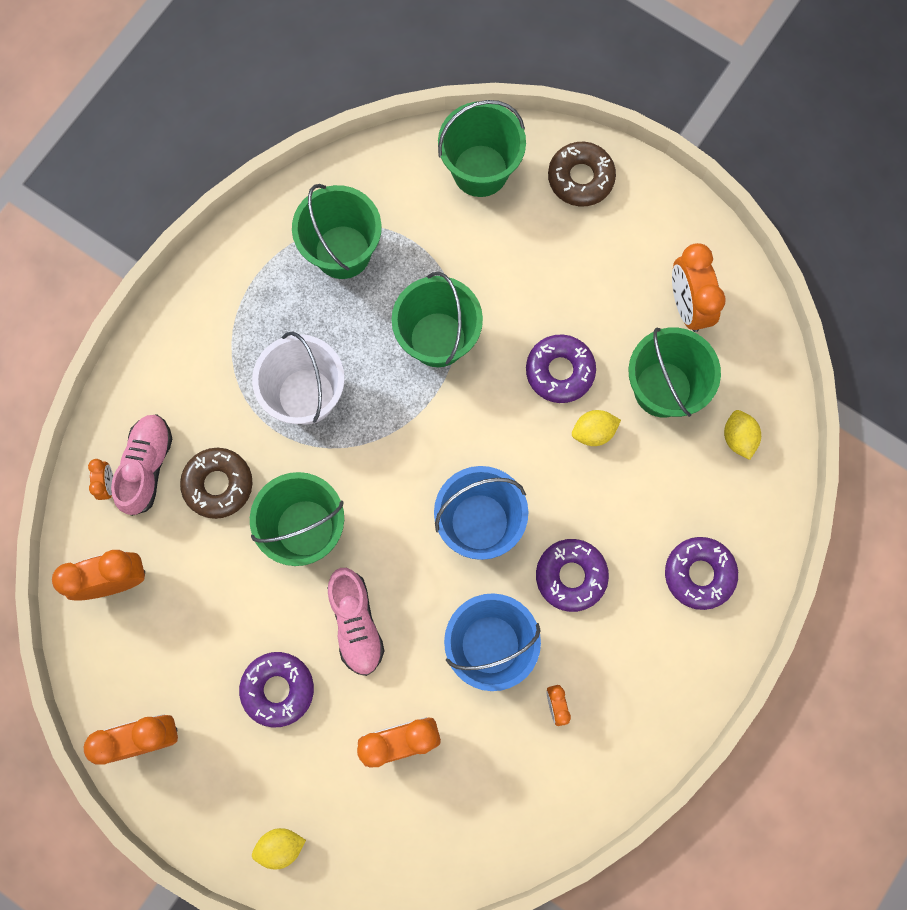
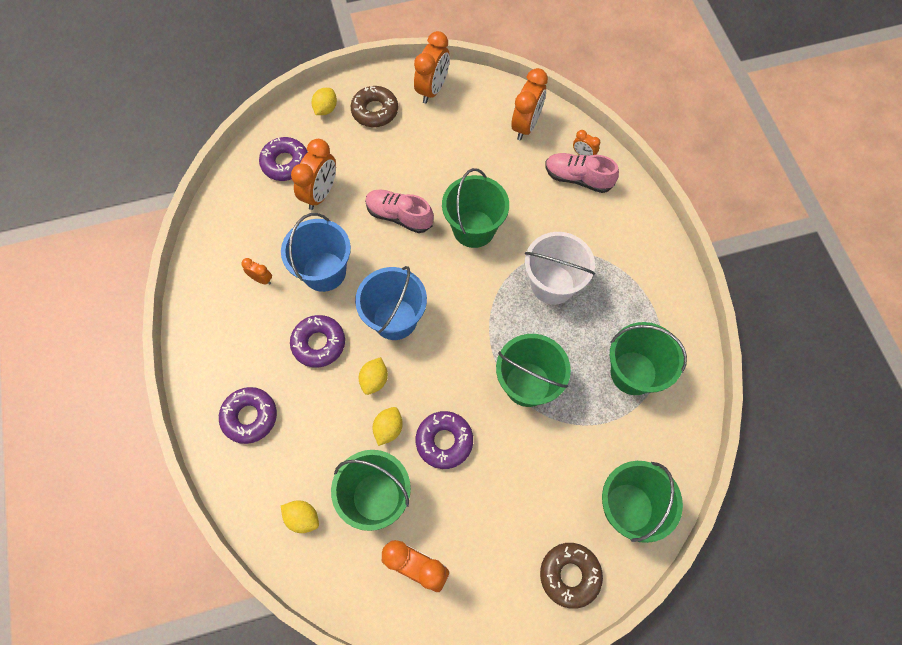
camera: 130 degrees right, 10 degrees down
(147, 466) = (578, 178): pink shoe -> pink shoe turned 150 degrees clockwise
(218, 484) = (537, 204): brown donut -> brown donut (375, 111)
(278, 689) = (400, 158): purple donut -> purple donut (285, 163)
(559, 486) = (374, 380): none -> yellow lemon

